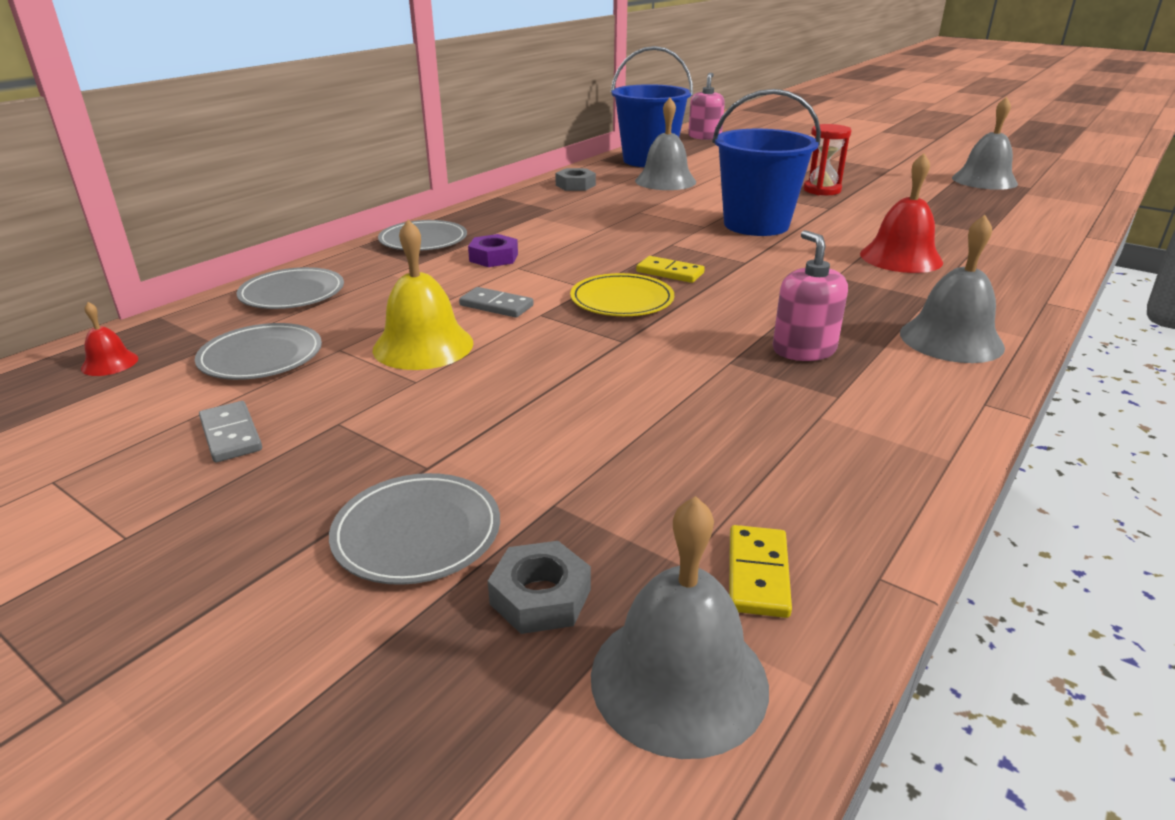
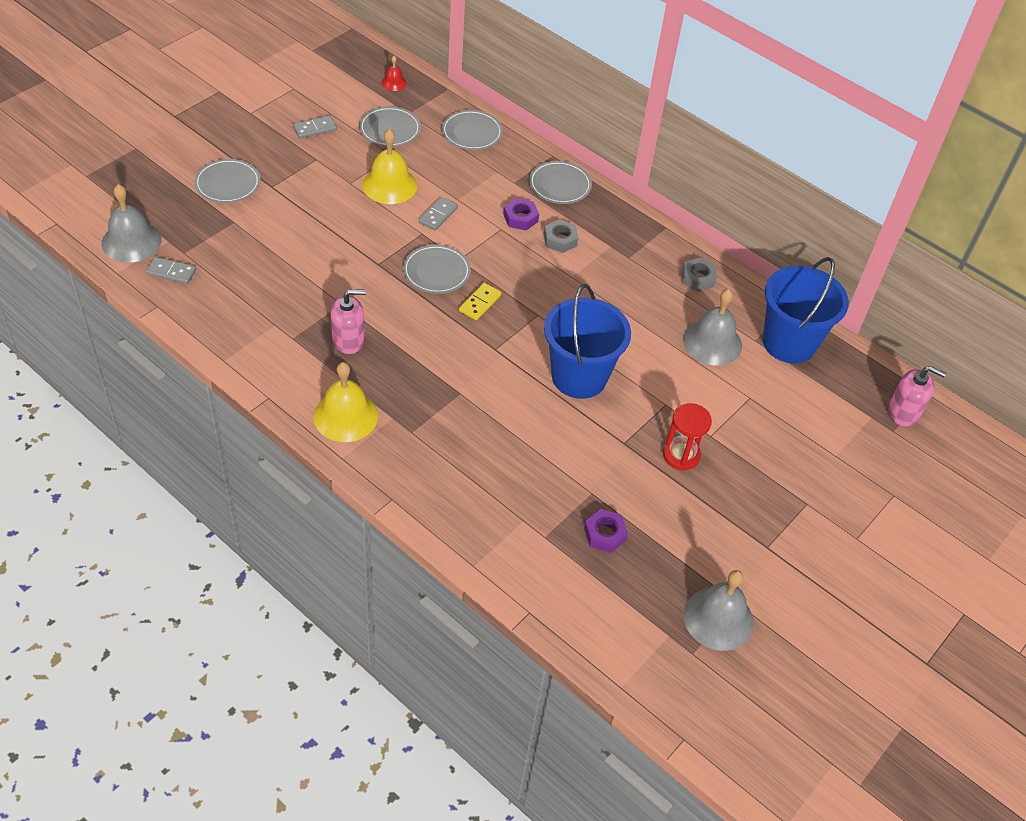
camera: 90 degrees right, 20 degrees up
(540, 597) = (181, 213): grey nut -> grey nut (560, 240)
(622, 300) = (436, 272): yellow plate -> grey plate
(757, 574) = (171, 272): yellow domino -> grey domino
(901, 258) = (491, 446): red bell -> none
(951, 212) = (605, 534): none -> purple nut
(951, 339) = (345, 416): grey bell -> yellow bell

